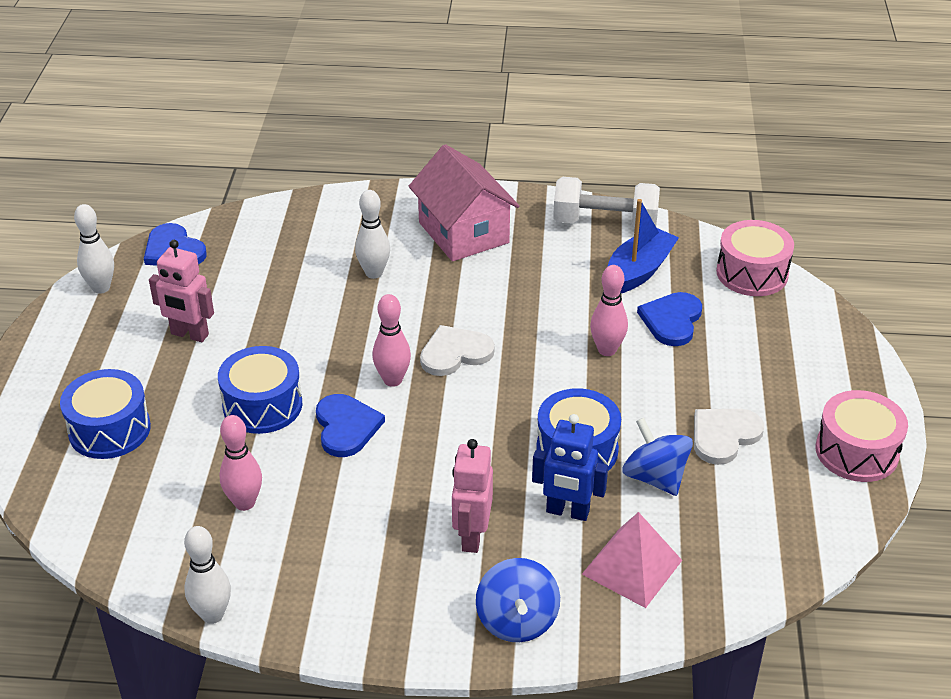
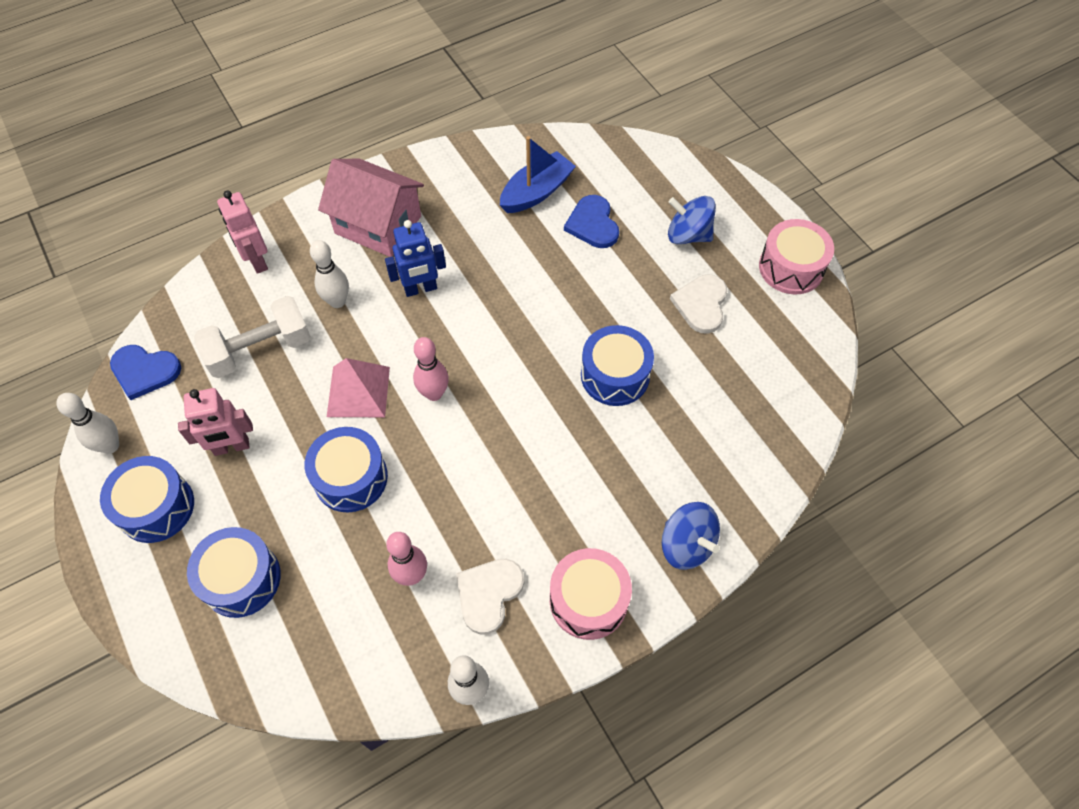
camera: 35 degrees left, 20 degrees up
(94, 346) = (156, 507): none -> blue drum
(346, 427) = (433, 457): blue heart -> none
(455, 353) = (461, 341): white heart -> white heart (488, 594)
(471, 536) = (601, 495): pink robot -> pink robot (257, 261)
(567, 512) = (649, 432): blue robot -> blue robot (420, 289)
(605, 223) = (478, 160): white dumbbell -> white dumbbell (260, 349)
(607, 350) = (568, 275): pink bowling pin -> none
(632, 567) = (725, 450): pink pyramid -> pink pyramid (358, 391)
(638, 271) = (536, 192): blue boat -> blue boat turned 45 degrees clockwise
(655, 477) = (683, 367): blue spinning top -> blue spinning top (688, 235)
(752, 273) = (615, 152): pink drum -> pink drum (588, 600)

